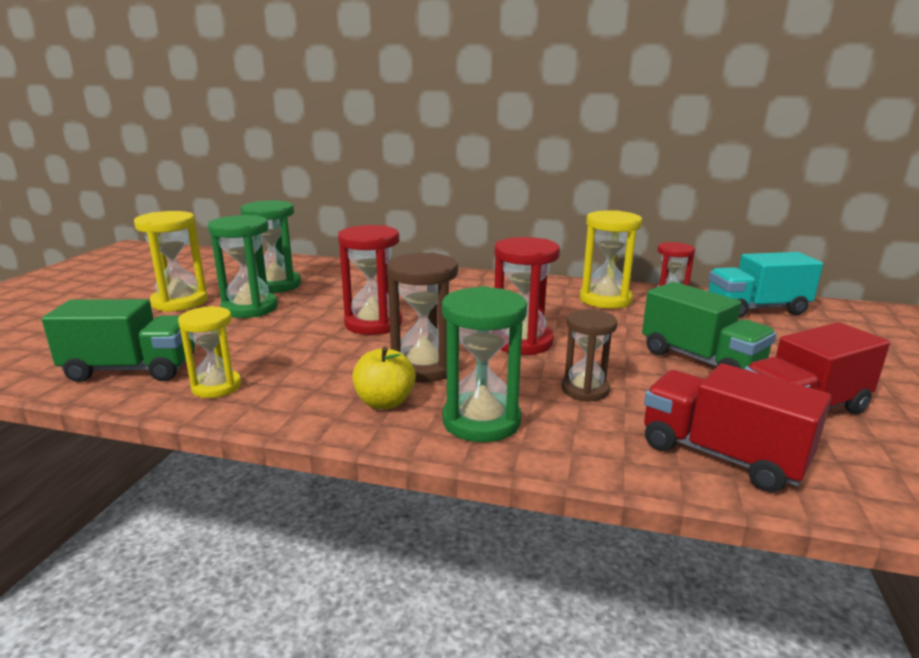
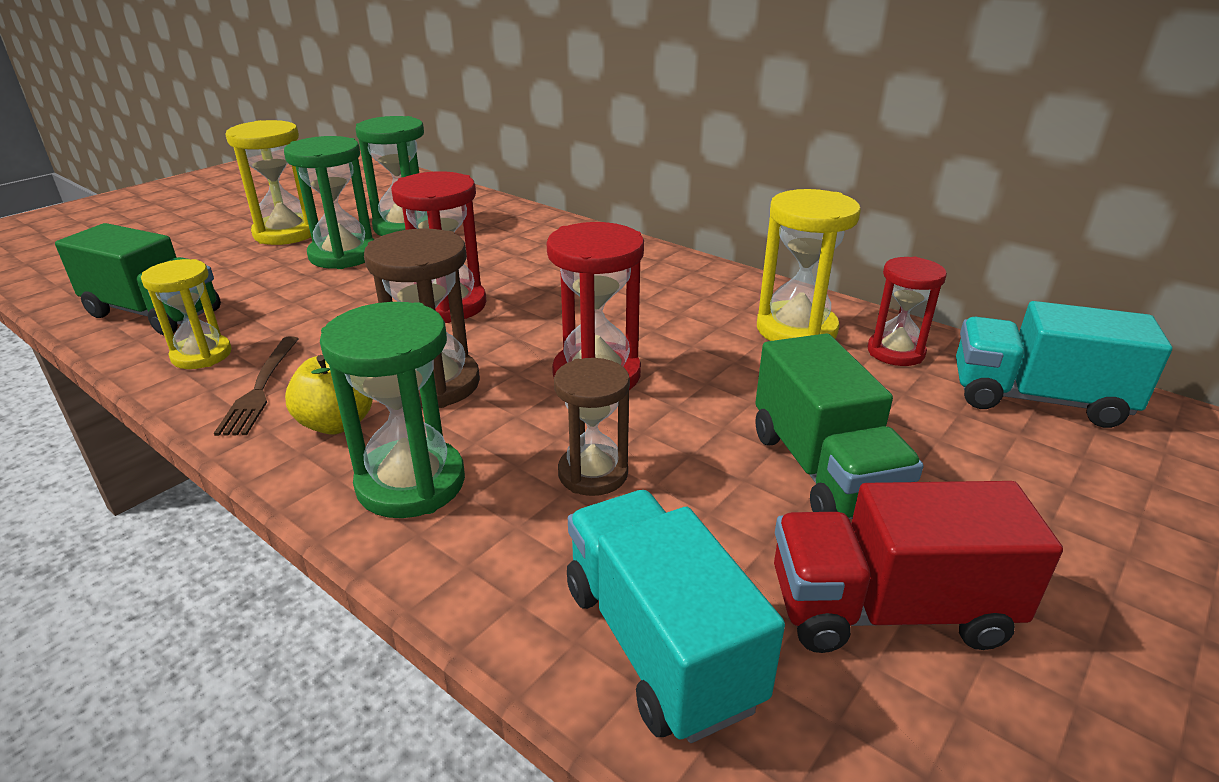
camera: 25 degrees right, 10 degrees up
(296, 396) = (260, 388): none -> brown fork
(721, 455) = (659, 643): red truck -> turquoise truck

